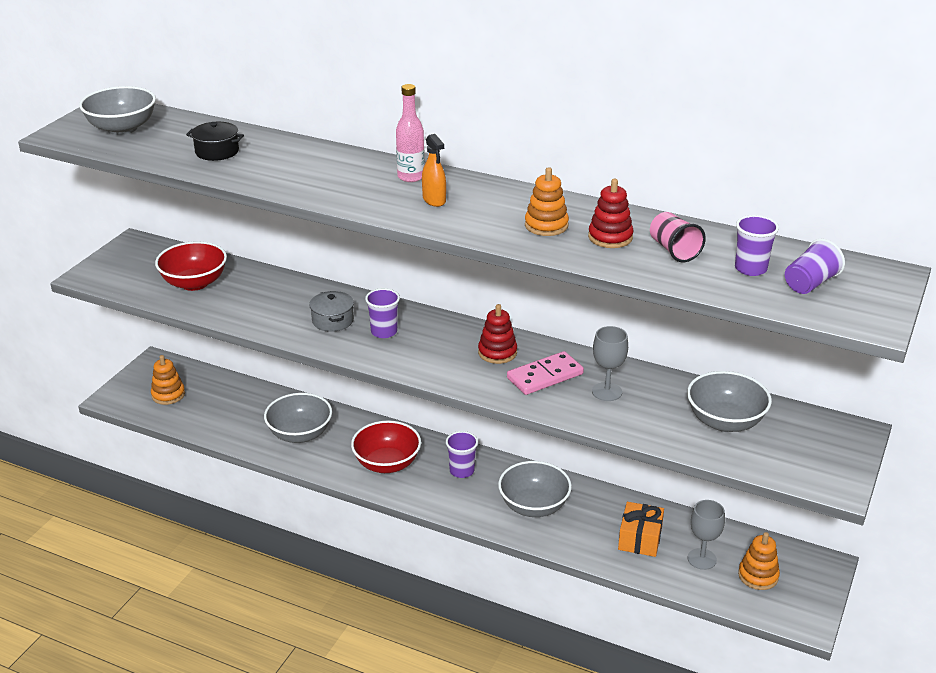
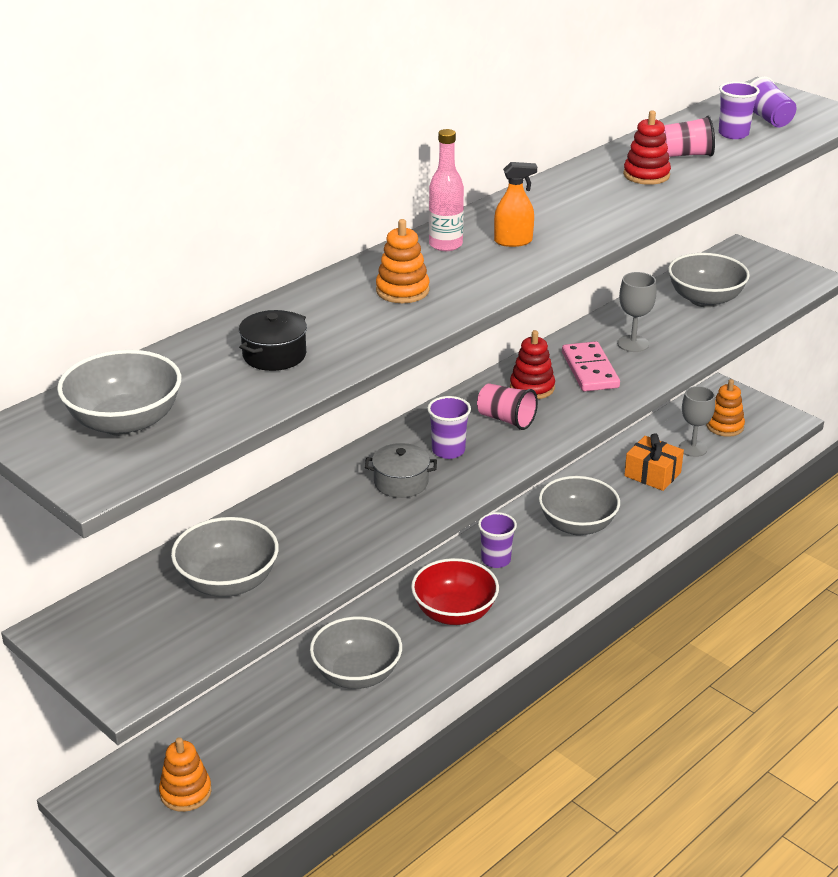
camera: 70 degrees left, 0 degrees up
(194, 283) = (228, 582): red bowl -> grey bowl
(442, 349) = (506, 419): none -> pink cup
(546, 225) = (606, 198): orange stacking toy -> orange stacking toy (402, 291)

